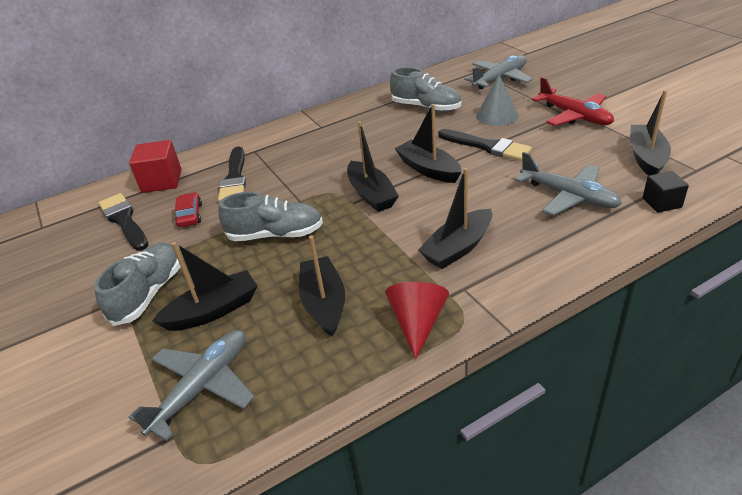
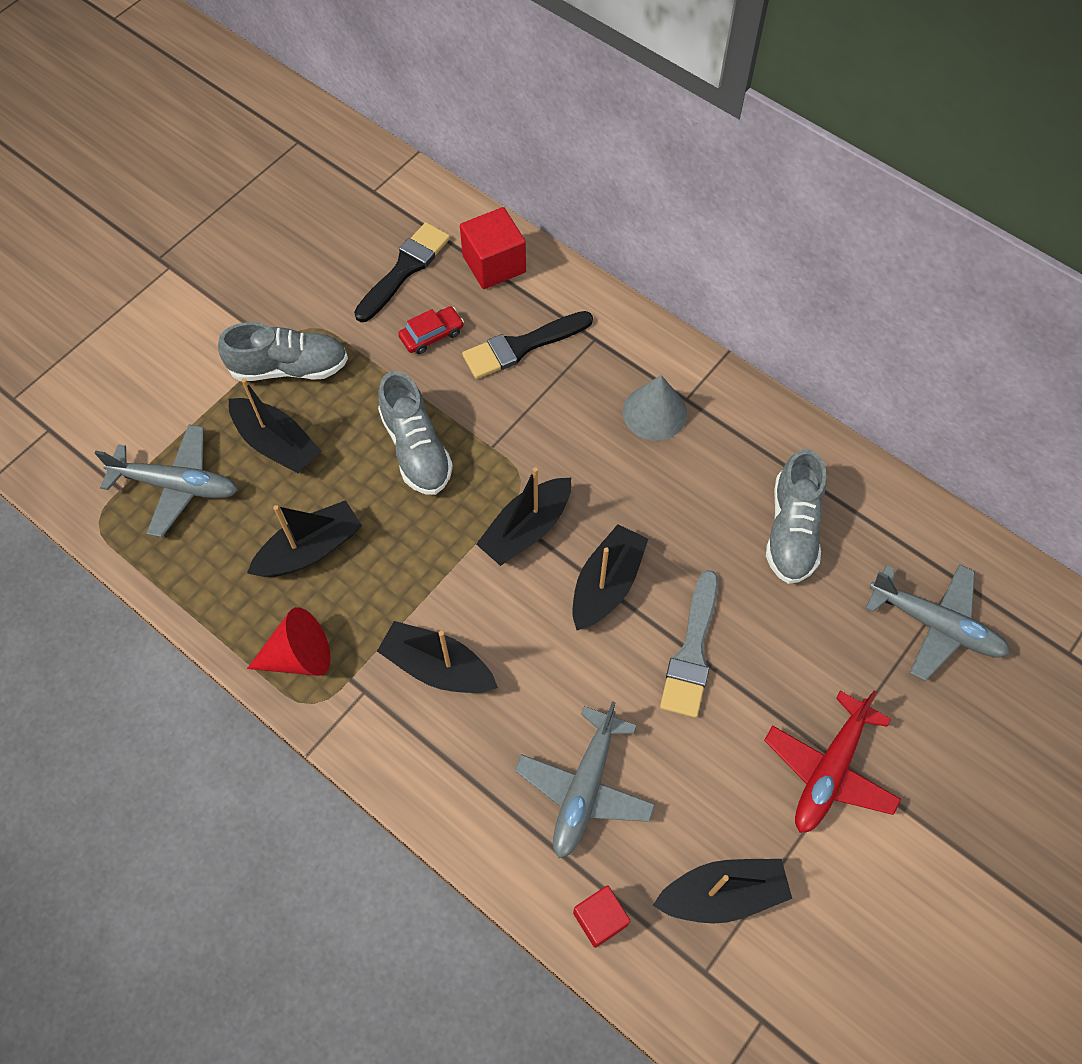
camera: 65 degrees right, 25 degrees up
(487, 146) = (692, 651): black brush -> grey brush
(497, 115) = (795, 646): grey cone -> grey cone (654, 412)
(661, 203) = (600, 919): black cube -> red cube

